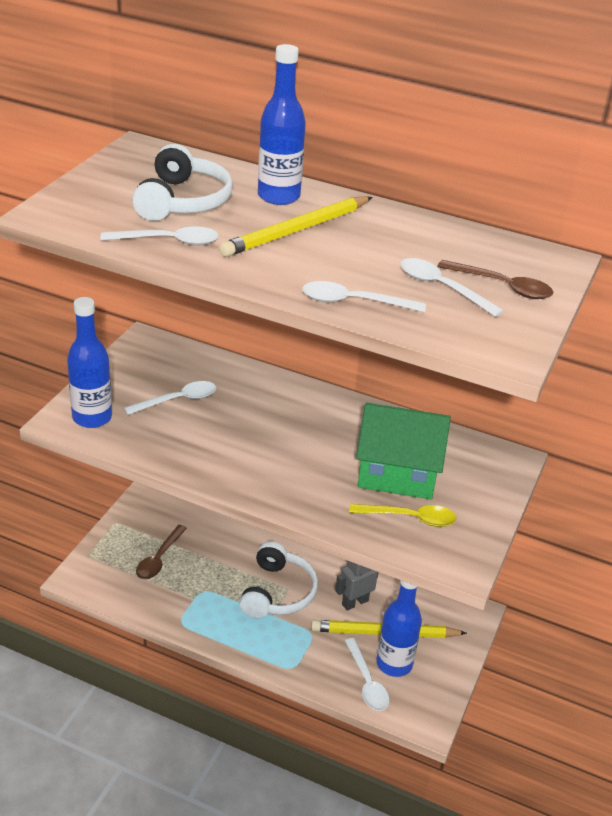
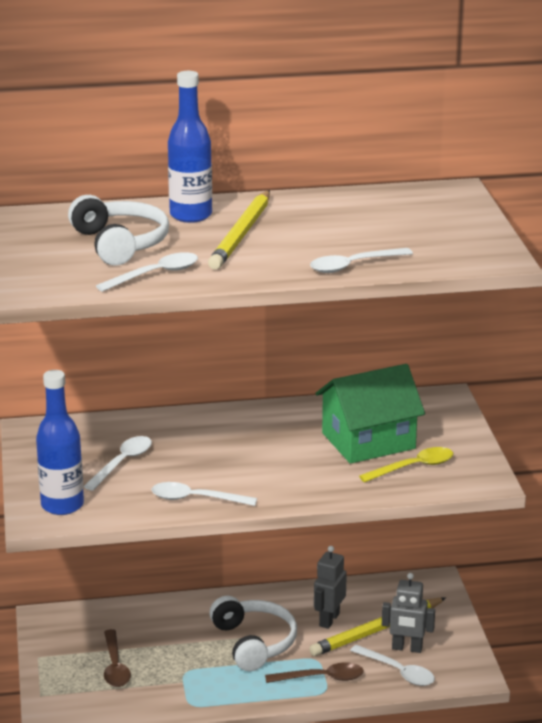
camera: 30 degrees left, 10 degrees down
(394, 663) = (407, 648): blue bottle -> grey robot
(441, 287) = (400, 235): white spoon -> white spoon (196, 499)
(502, 286) = (440, 220): brown spoon -> brown spoon (321, 678)

